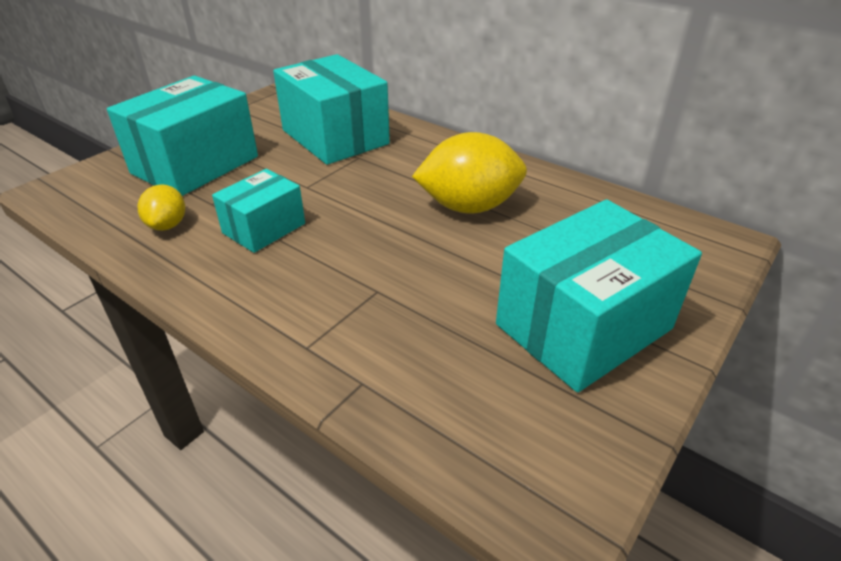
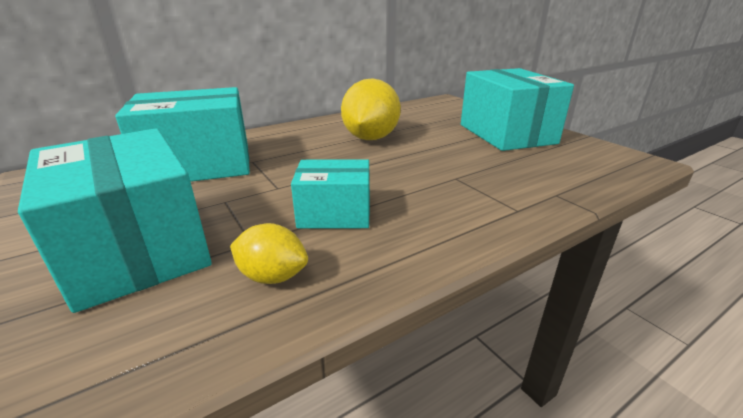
camera: 70 degrees left, 10 degrees down
(264, 228) = (334, 214): turquoise box -> turquoise box turned 60 degrees counterclockwise

